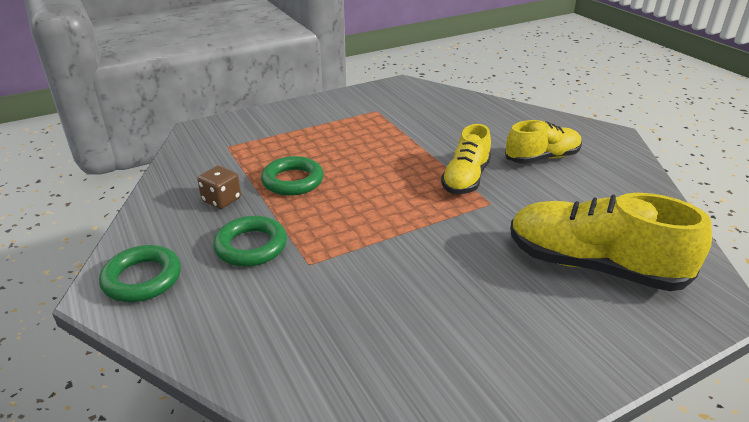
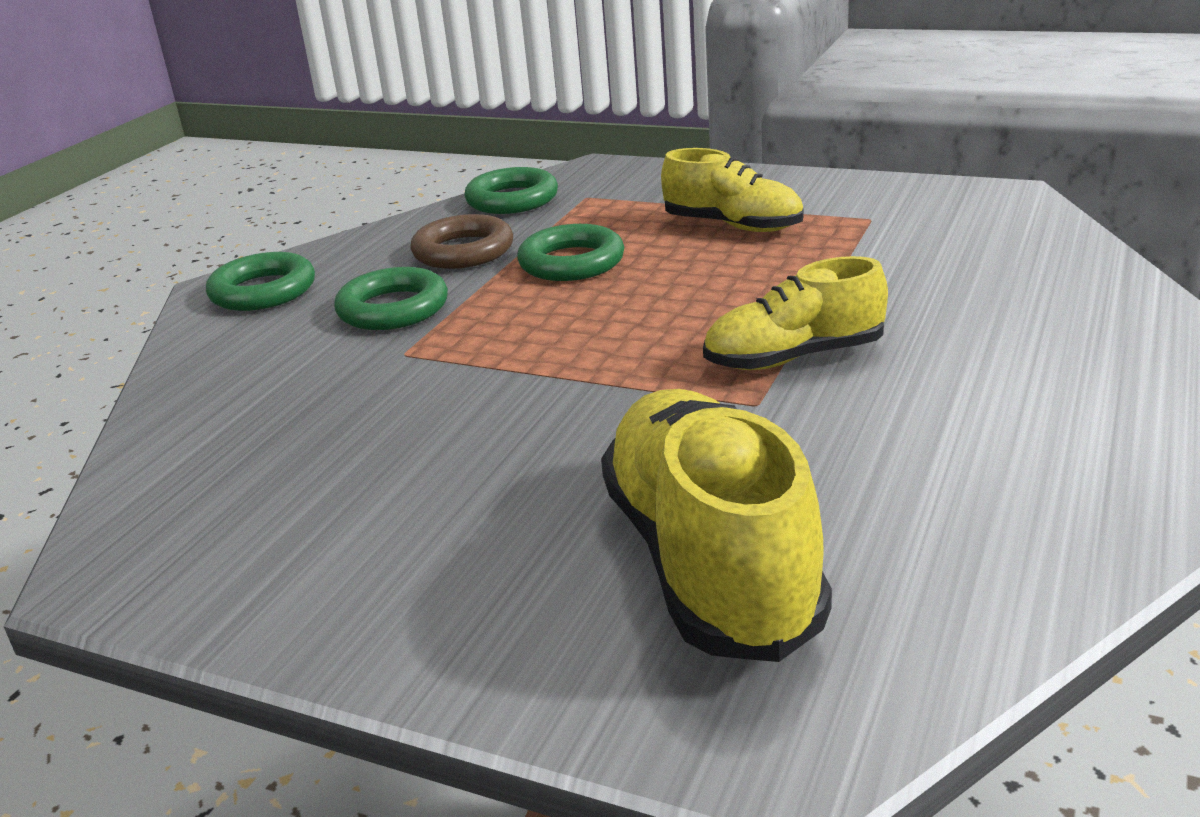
camera: 55 degrees right, 5 degrees down
(187, 163) = (512, 199): none -> green ring
(222, 200) = (463, 251): brown dice -> brown ring
(542, 158) = (1002, 389): yellow shoe -> yellow shoe (733, 226)

